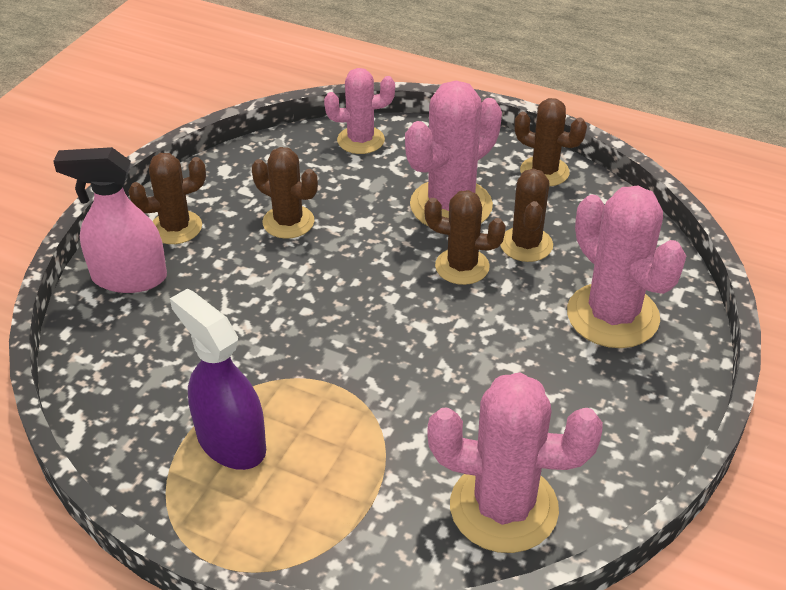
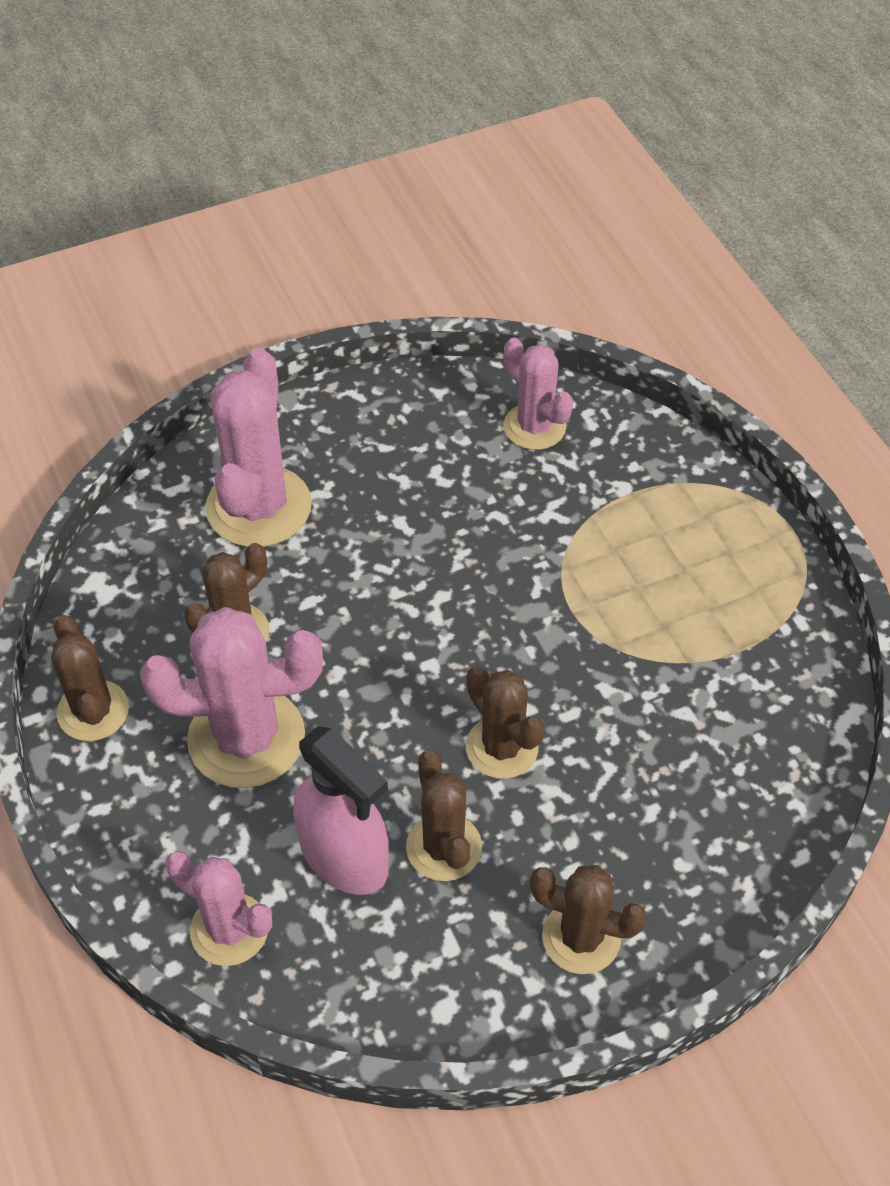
camera: 140 degrees left, 10 degrees up
(129, 277) = (687, 891): pink spray bottle -> pink spray bottle (344, 857)
(231, 441) = (708, 615): purple spray bottle -> none
(462, 266) = (326, 651): brown cactus -> brown cactus (502, 747)
(503, 507) = (534, 427): pink cactus -> pink cactus, size x0.62

